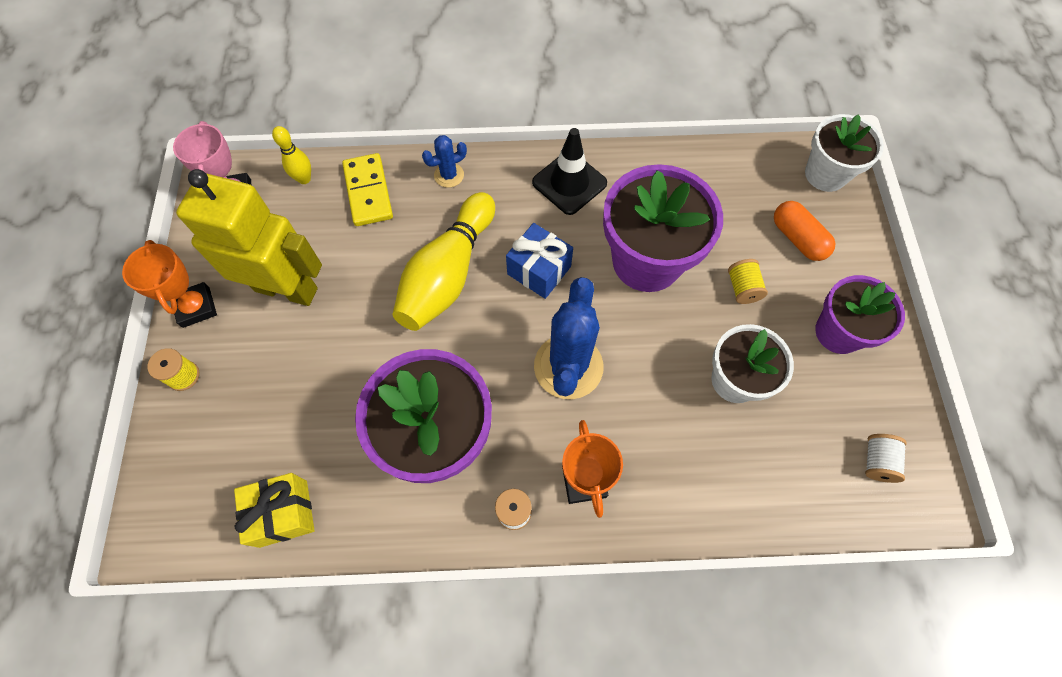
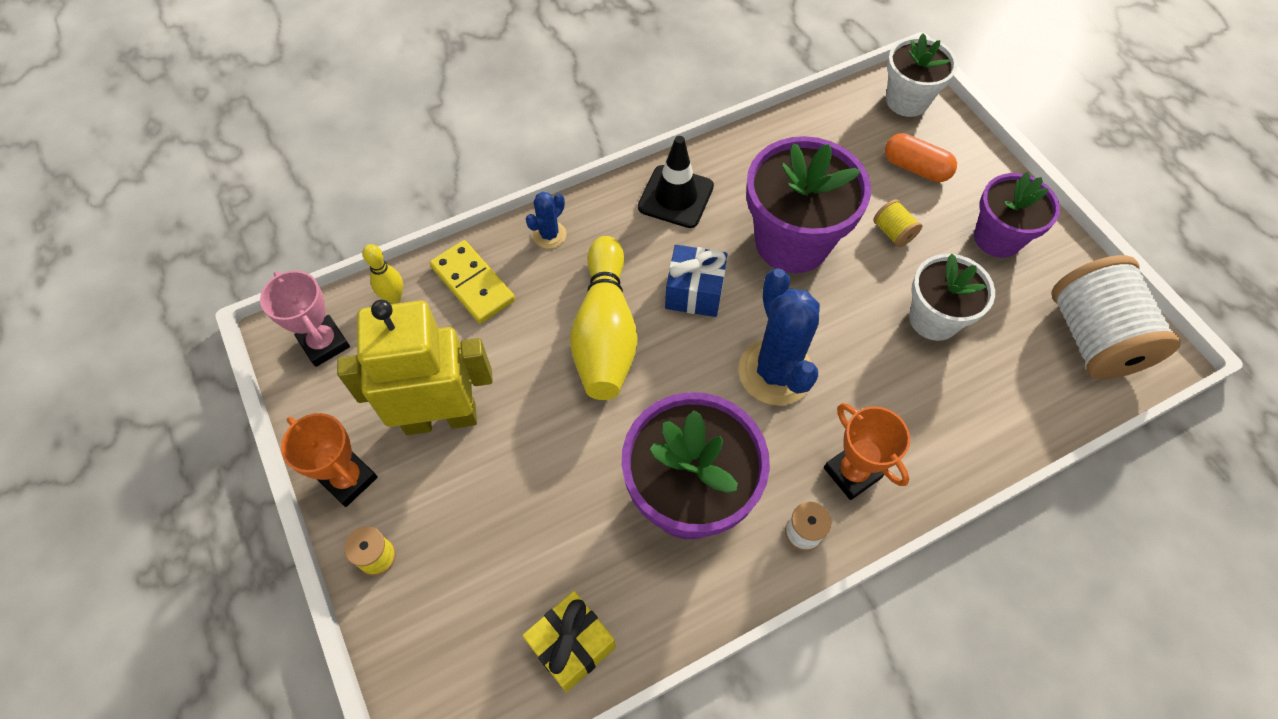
camera: 25 degrees left, 5 degrees down
(877, 461) = (1092, 338): white spool -> white spool, size x2.38

